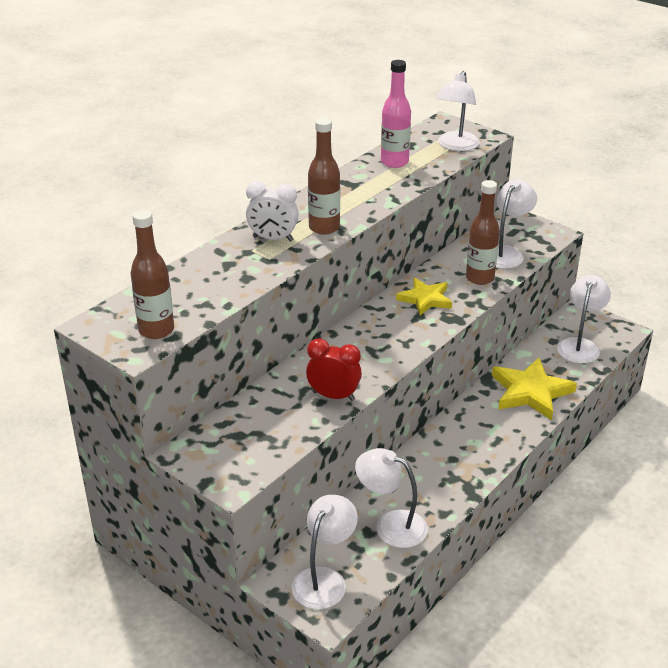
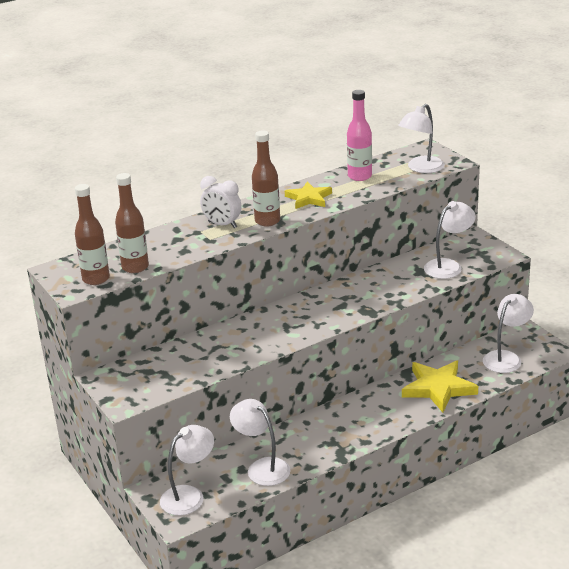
camera: 20 degrees right, 5 degrees down
(333, 396) = (236, 355): red clock -> none
(425, 299) = (355, 293): yellow star -> yellow star (309, 198)
(480, 278) = (412, 283): brown bottle -> brown bottle (135, 267)

